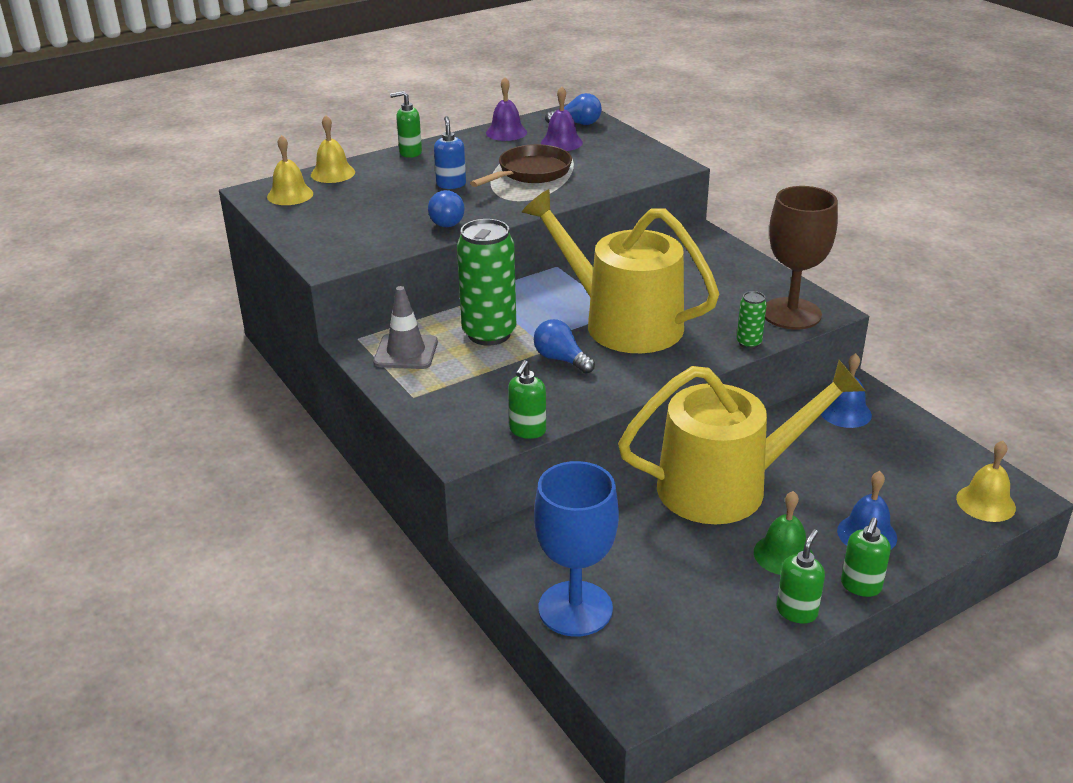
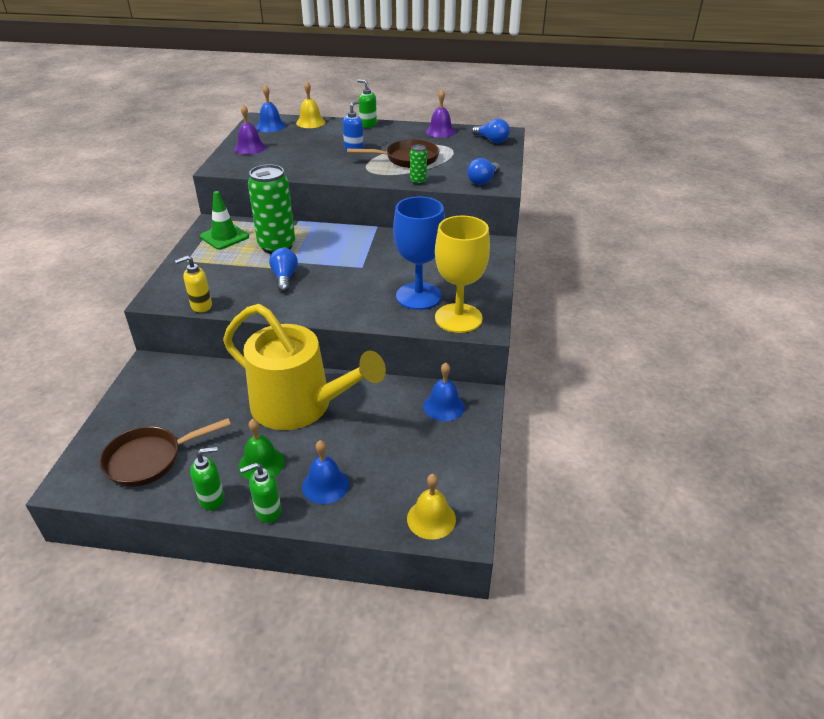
camera: 40 degrees right, 5 degrees up
(290, 195) = (270, 126): yellow bell -> blue bell
(406, 352) = (224, 237): grey traffic cone -> green traffic cone
(447, 220) = (313, 168): blue light bulb -> blue light bulb (483, 181)
(527, 431) = (201, 306): green soap dispenser -> yellow soap dispenser
(561, 142) = (460, 148): purple bell -> purple bell (250, 148)
(575, 608) = (124, 419): blue goblet -> blue goblet (418, 296)
(623, 322) = (352, 274): yellow watering can -> none
(674, 622) = (150, 459): none -> brown pan
(749, 343) = (399, 322): green can -> green can (418, 181)
(791, 314) = (458, 318): brown goblet -> yellow goblet

